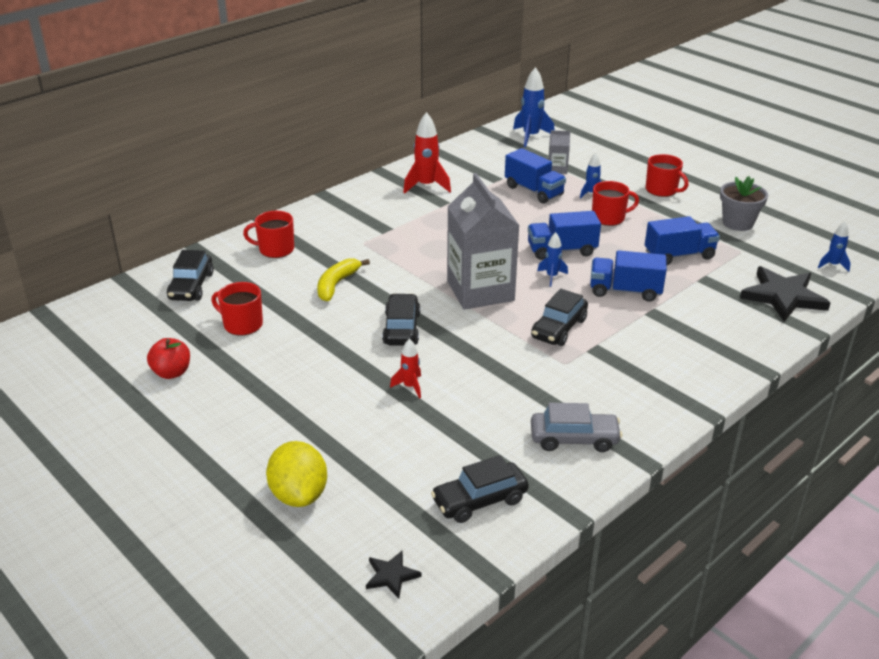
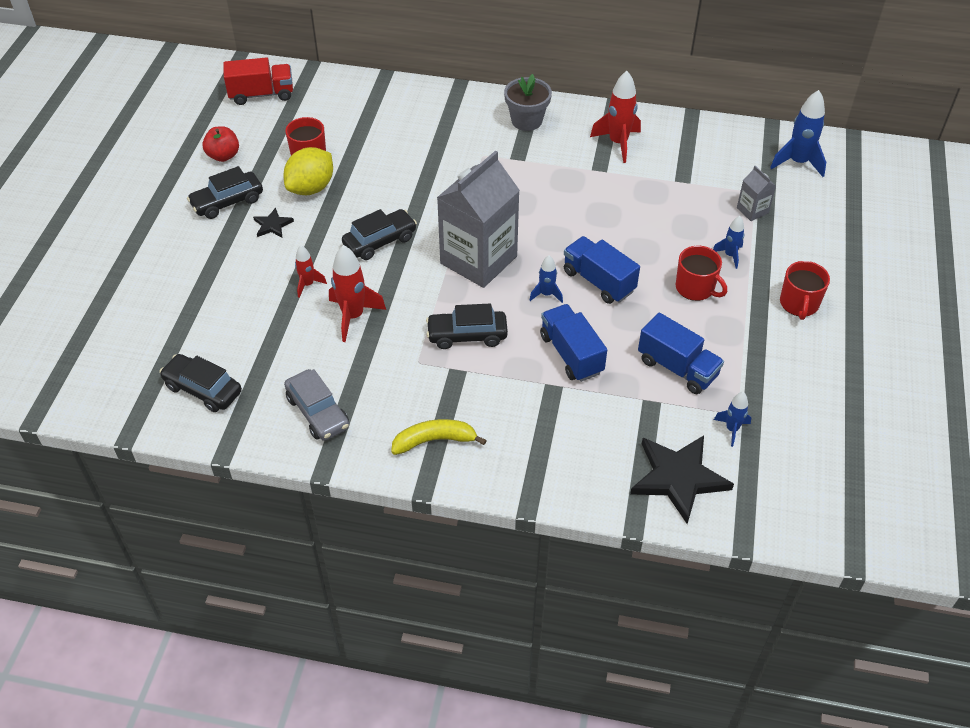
camera: 55 degrees right, 15 degrees up
(118, 319) = (261, 94): none -> red truck
(191, 286) = (333, 103): black car -> black car (227, 202)
(275, 249) = (424, 115): red mug -> none
(299, 494) = (142, 291): yellow lemon -> yellow lemon (311, 188)
(337, 284) = (407, 174): yellow banana -> yellow banana (434, 440)
(391, 576) = (94, 380): black star -> black star (272, 225)
(477, 376) = (353, 316): none -> red rocket
(533, 191) = (689, 214): blue truck -> none
(737, 223) = (795, 390): grey flower pot -> grey flower pot (526, 121)
(832, 265) = (787, 500): blue rocket -> blue rocket (732, 429)

